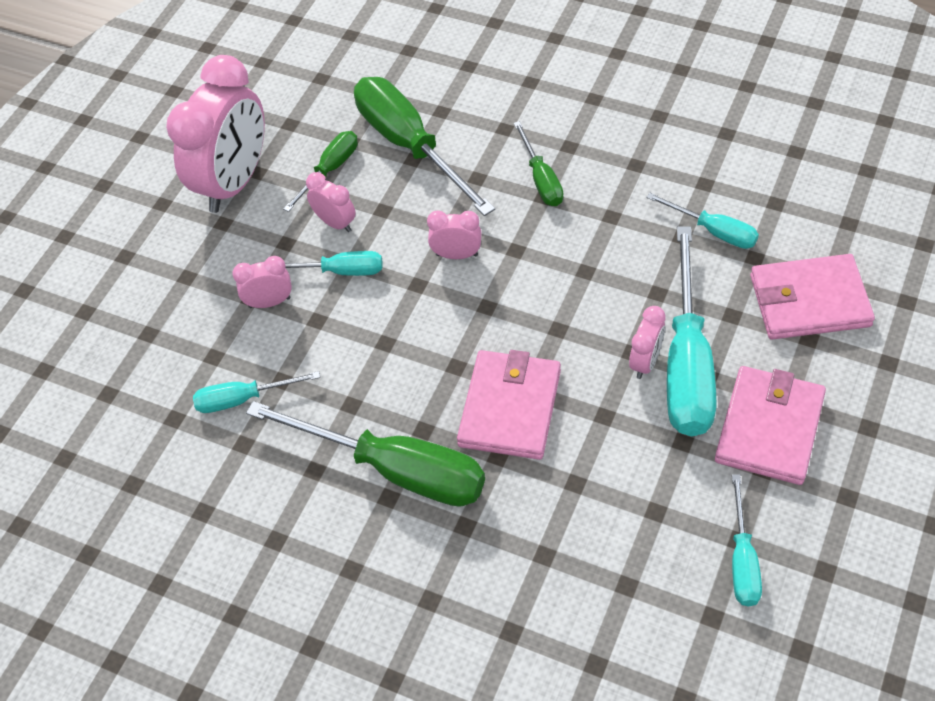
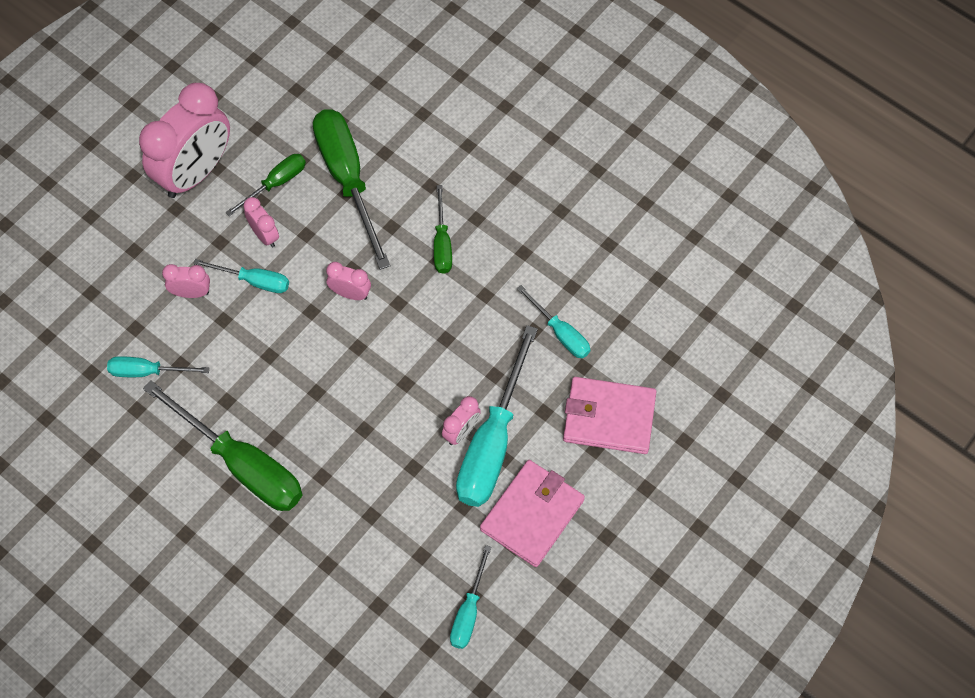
camera: 10 degrees right, 10 degrees up
(510, 407) = (345, 439): pink wallet -> none

